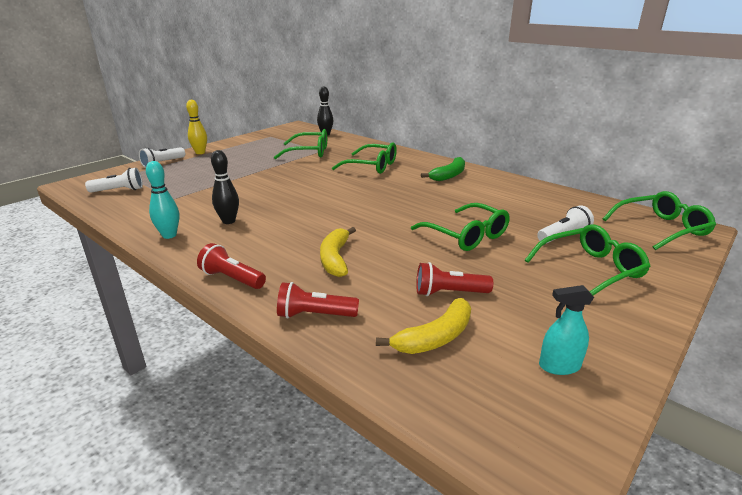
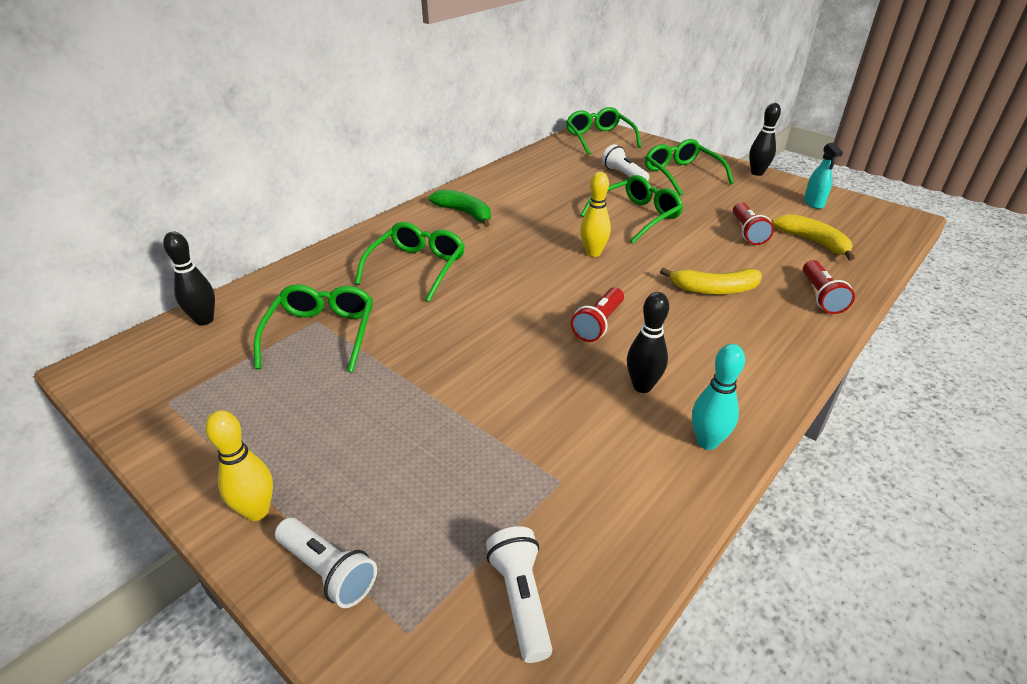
camera: 90 degrees left, 10 degrees up
(232, 279) = (790, 356): red flashlight -> red flashlight (598, 324)
(394, 214) = (593, 253): none -> yellow bowling pin
(642, 331) = (757, 173): none -> black bowling pin

